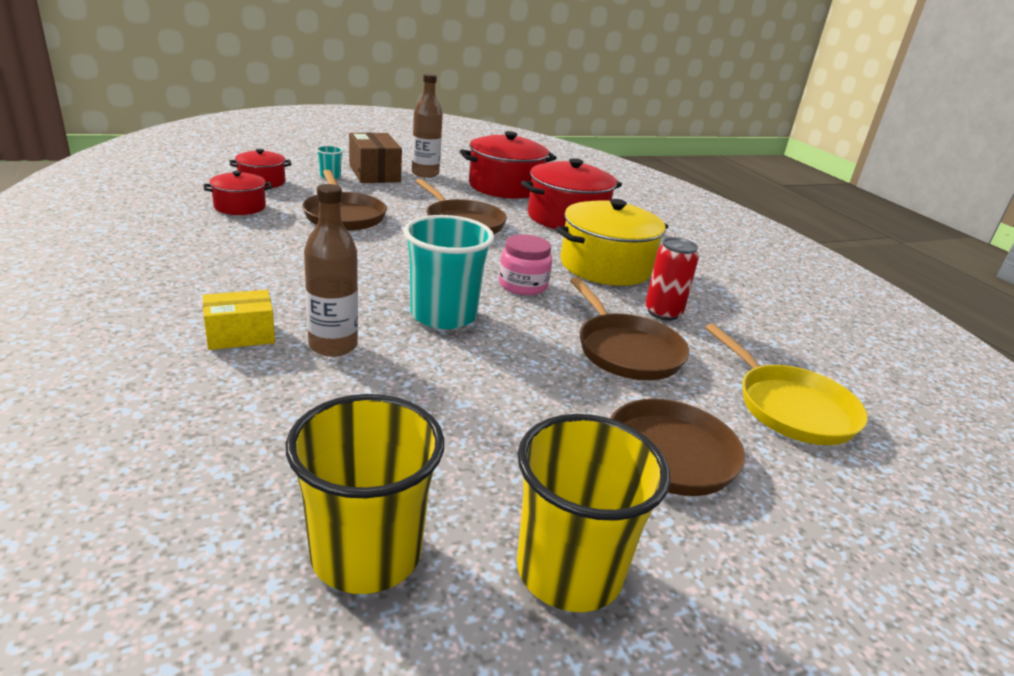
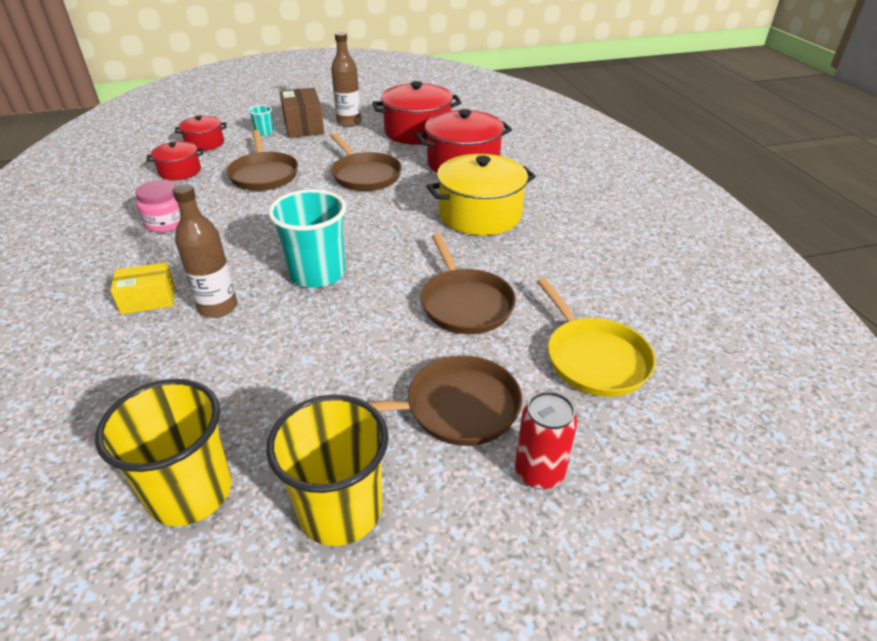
camera: 10 degrees right, 10 degrees up
(523, 285) = (397, 239): pink jar -> pink jar (166, 222)
(663, 313) = (514, 262): red can -> red can (539, 472)

